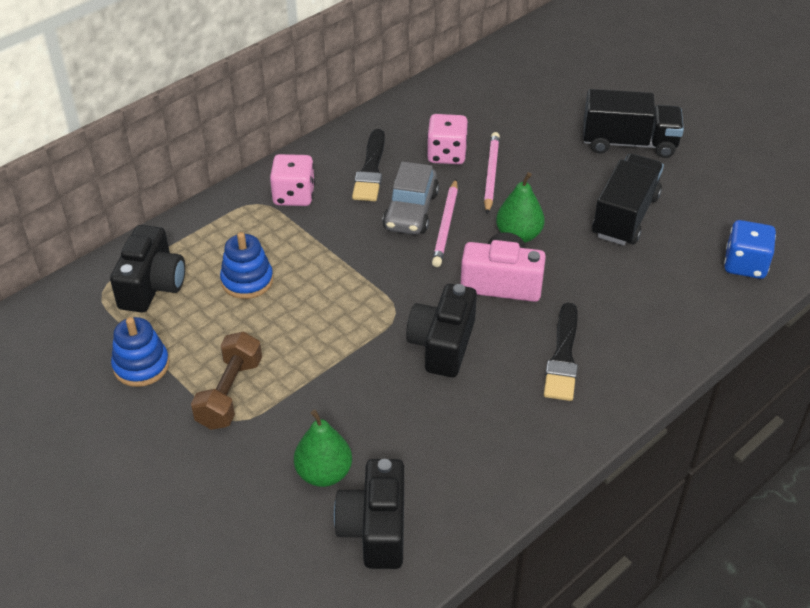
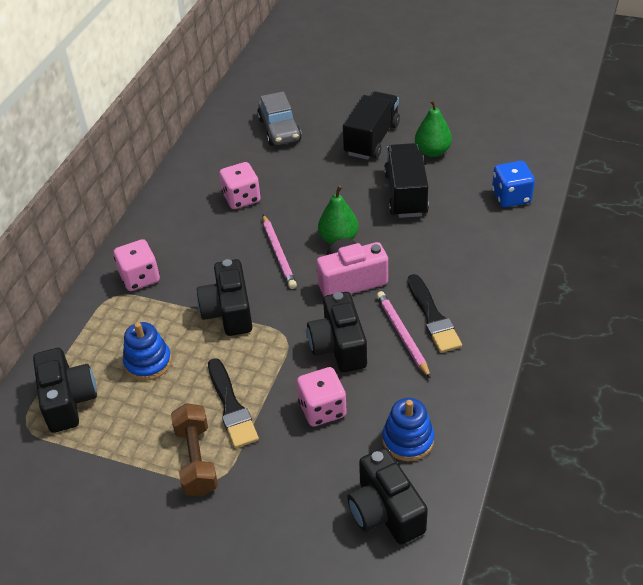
camera: 25 degrees left, 0 degrees up
(141, 366) = (105, 471): blue stacking toy -> blue stacking toy (408, 440)
(324, 473) = (316, 488): green pear -> green pear (432, 151)
(356, 264) = (228, 312): none -> black camera
(370, 170) = (189, 233): black brush -> black brush (231, 407)
(382, 400) = (322, 409): none -> pink dice
(411, 211) = (243, 253): grey car -> grey car (279, 129)
(491, 174) = (286, 201): pink pencil -> pink pencil (402, 335)
(629, 143) = (371, 139): black truck -> black truck turned 45 degrees counterclockwise

